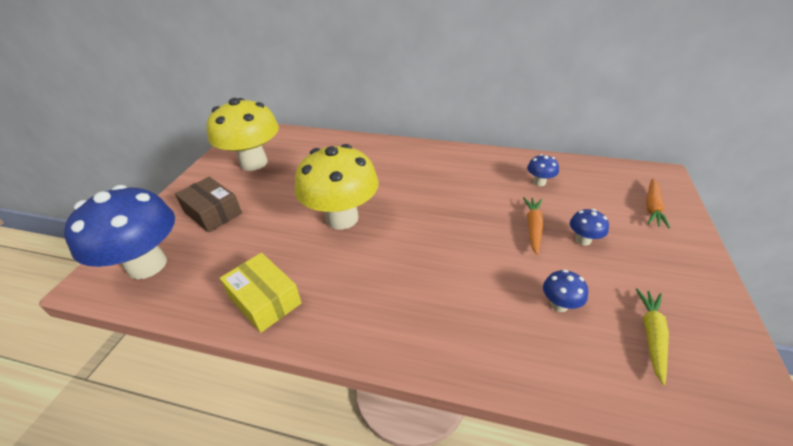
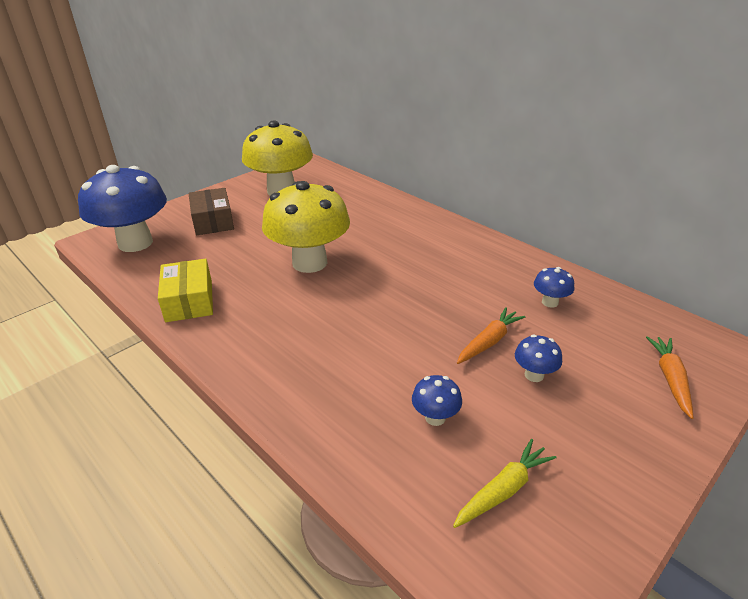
camera: 30 degrees right, 5 degrees down
(652, 207) = (670, 379): orange carrot -> orange carrot turned 135 degrees clockwise

